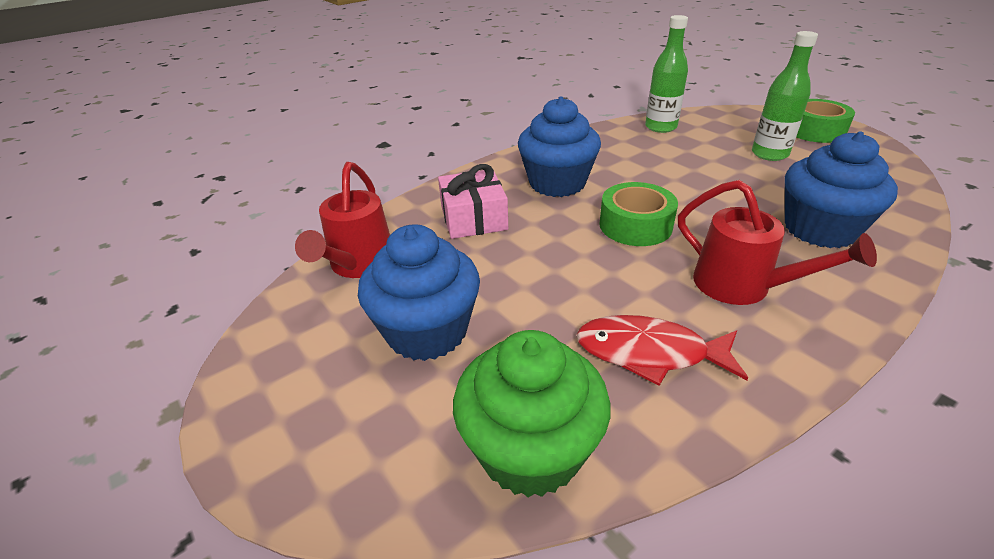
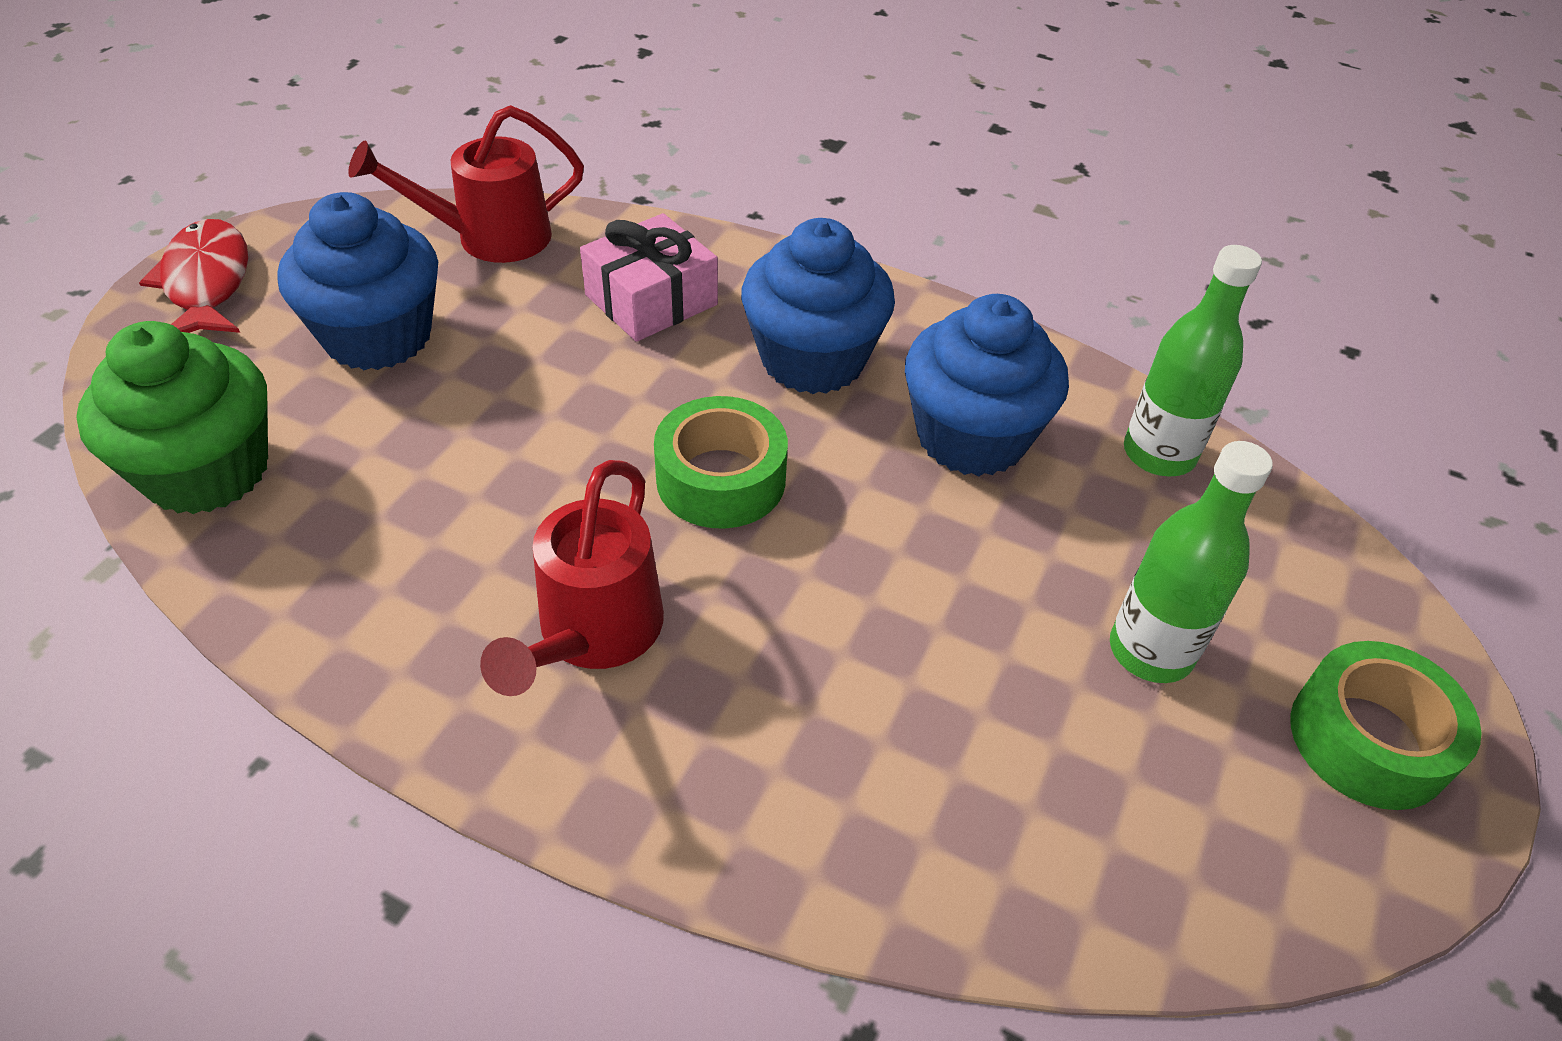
camera: 60 degrees right, 10 degrees up
(649, 353) = (396, 545): red fish -> red fish (207, 283)
(820, 229) = (841, 744): blue cupcake -> blue cupcake (971, 437)

